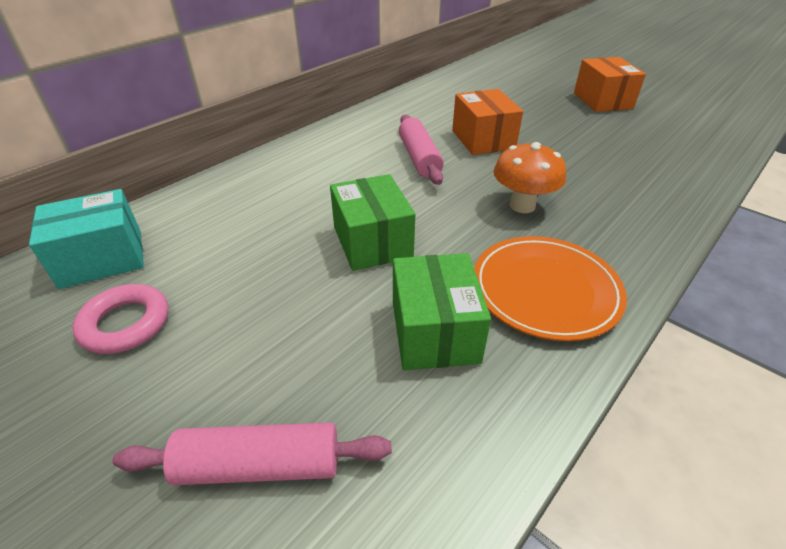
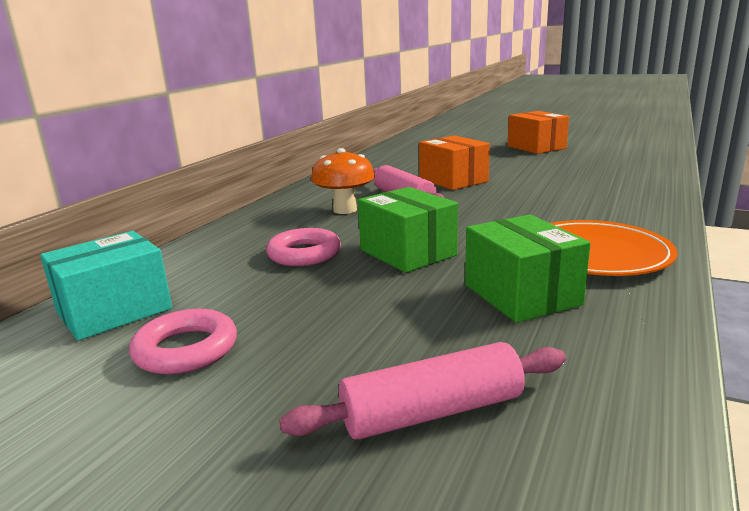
camera: 15 degrees left, 20 degrees down
(284, 221) = (304, 254): none -> pink ring
(522, 205) = (526, 211): orange mushroom -> orange mushroom (345, 210)

